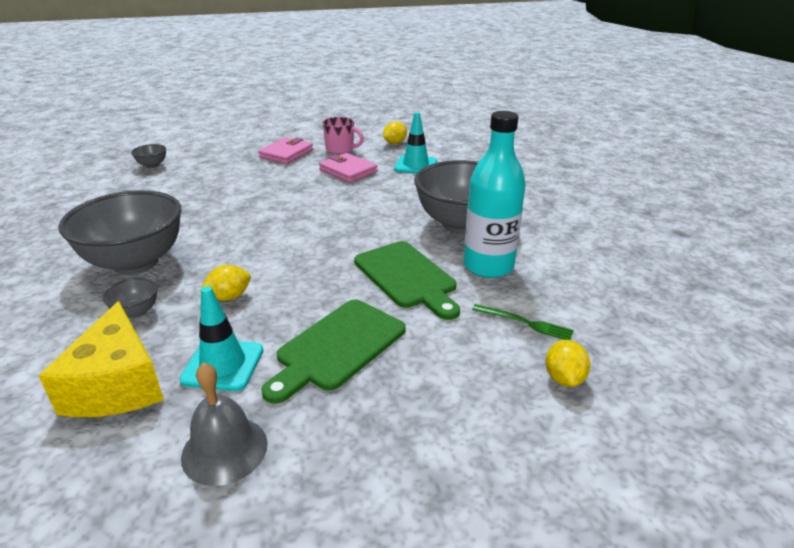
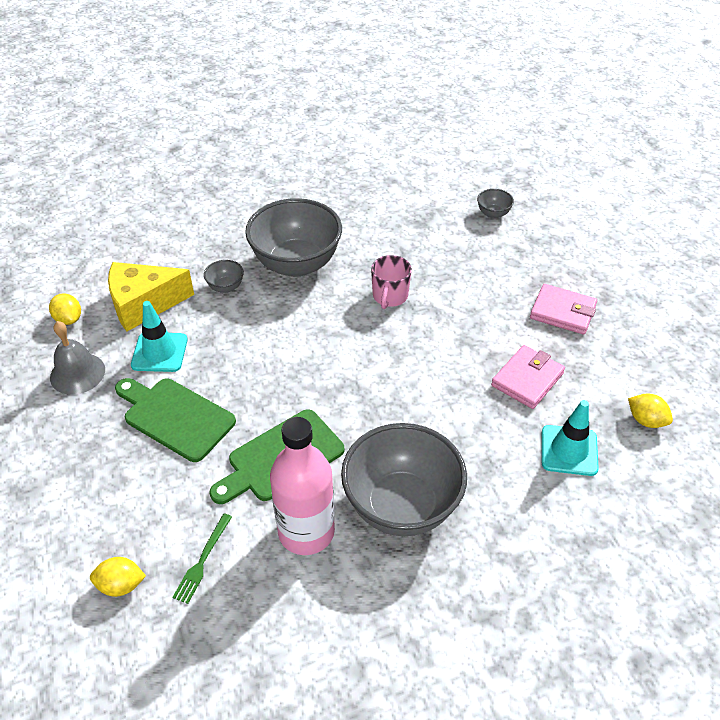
camera: 85 degrees right, 15 degrees up
(229, 297) = (246, 335): yellow lemon -> yellow lemon (69, 319)
(340, 149) = (597, 362): pink mug -> pink mug (390, 296)
(488, 266) = (306, 532): turquoise bottle -> pink bottle

